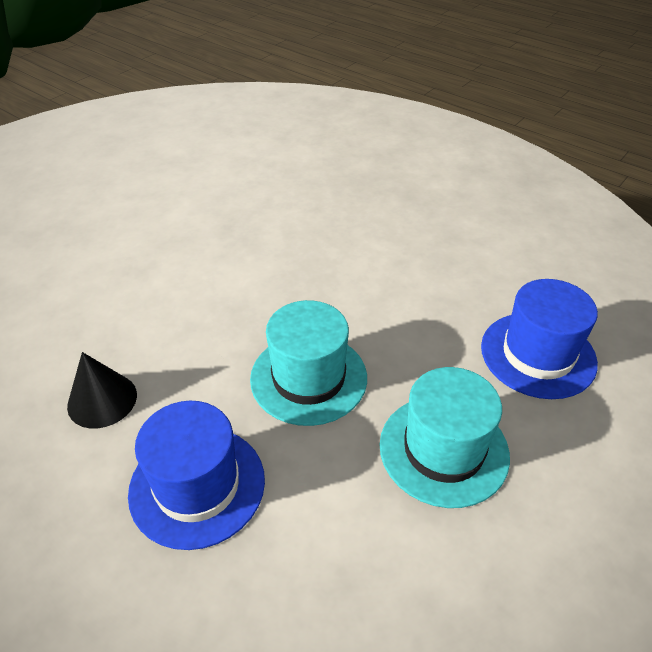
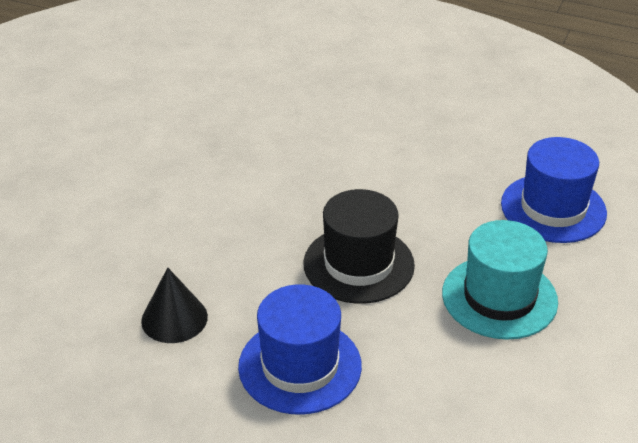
camera: 15 degrees left, 5 degrees down
(308, 378) = (358, 264): turquoise hat -> black hat

